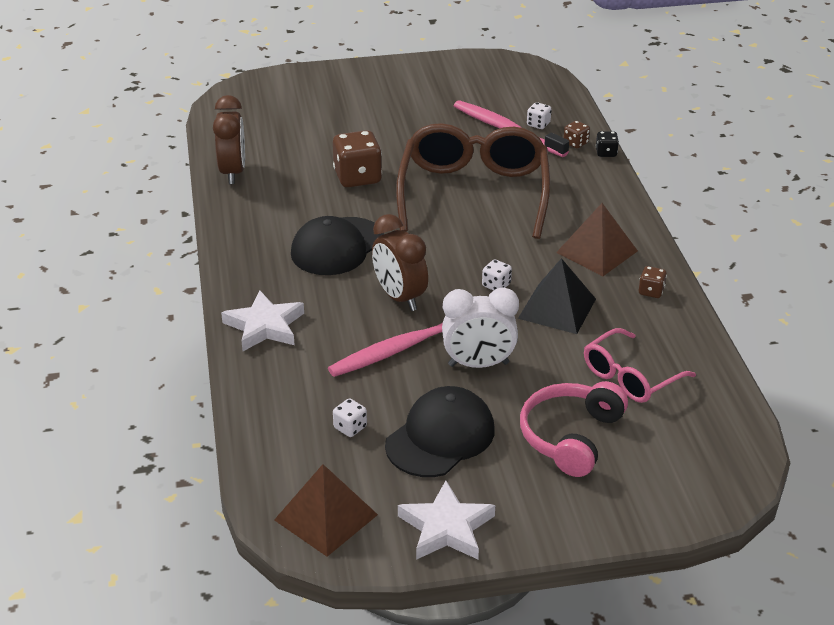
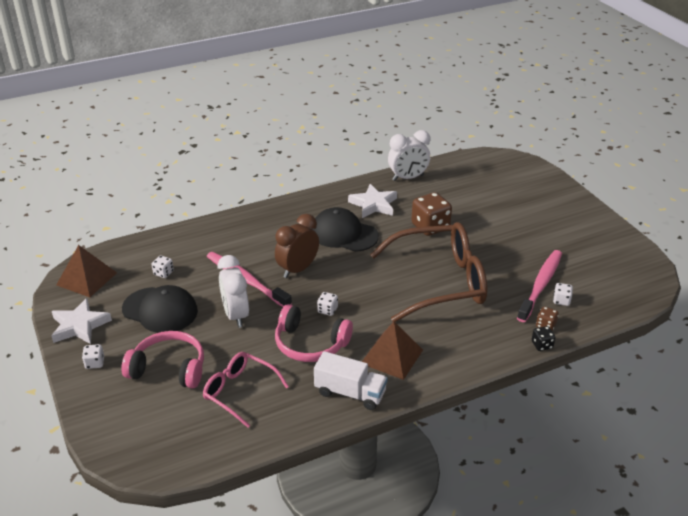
camera: 75 degrees right, 0 degrees up
(233, 172) = (408, 178): brown clock -> white clock
(264, 326) = (251, 223): white star -> white star (373, 204)
(539, 512) = (95, 363): none -> white dice
(557, 308) = (310, 344): black pyramid -> pink headphones
(651, 291) = (350, 393): brown dice -> white truck

